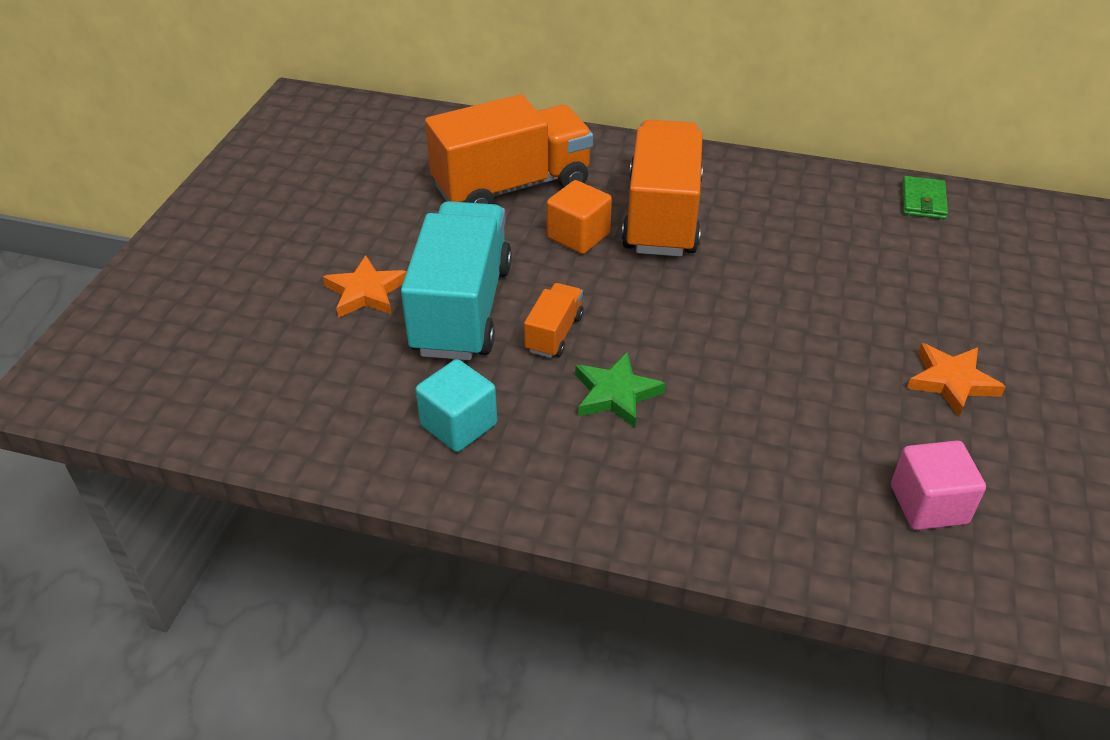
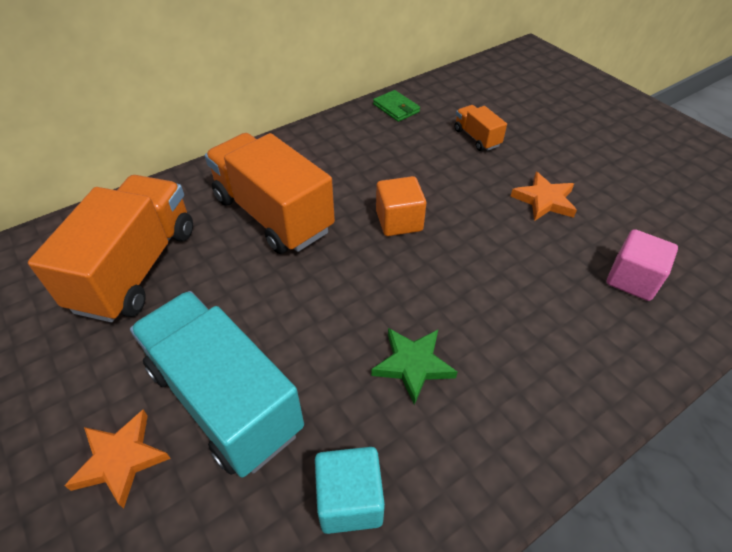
camera: 50 degrees left, 5 degrees up
(554, 334) = (317, 357): orange truck -> orange truck (477, 138)
(578, 236) = (236, 269): orange cube -> orange cube (399, 221)

